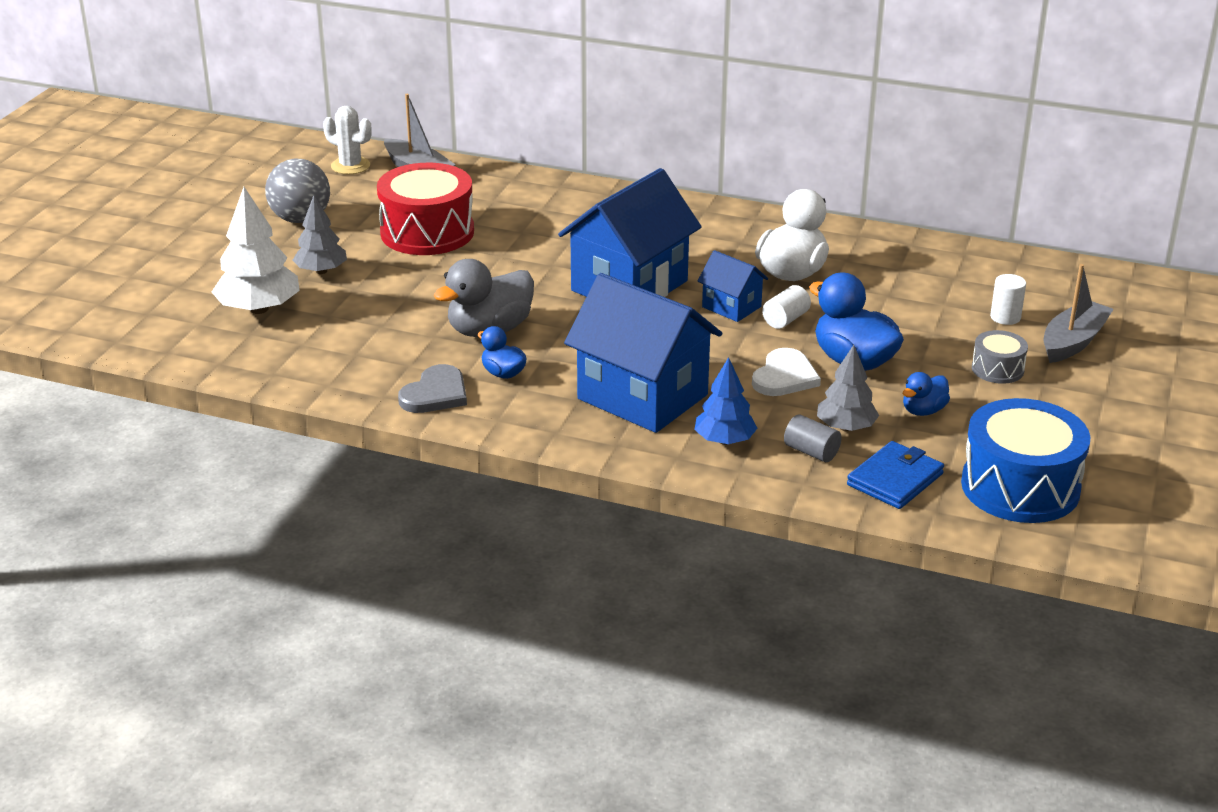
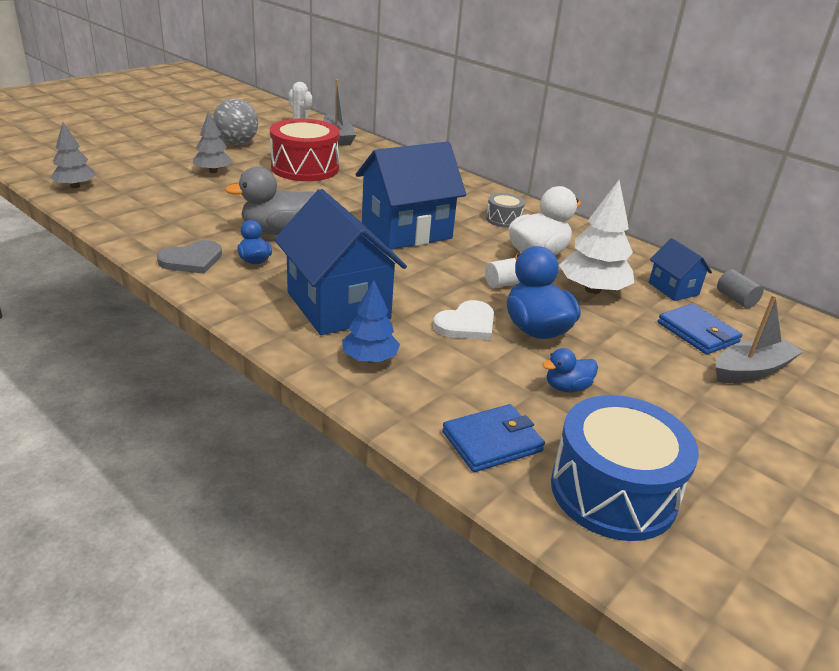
camera: 20 degrees right, 0 degrees up
(259, 309) = (148, 181): white tree -> white tree (592, 290)
(731, 307) = (469, 263): blue house -> blue house (673, 289)
(811, 452) = (435, 391): grey cylinder -> grey cylinder (735, 299)
(846, 427) = (484, 380): grey tree -> grey tree (75, 186)
(997, 369) = (663, 372): grey drum -> grey drum (503, 219)
(1005, 317) = (697, 332): white cylinder -> blue wallet

